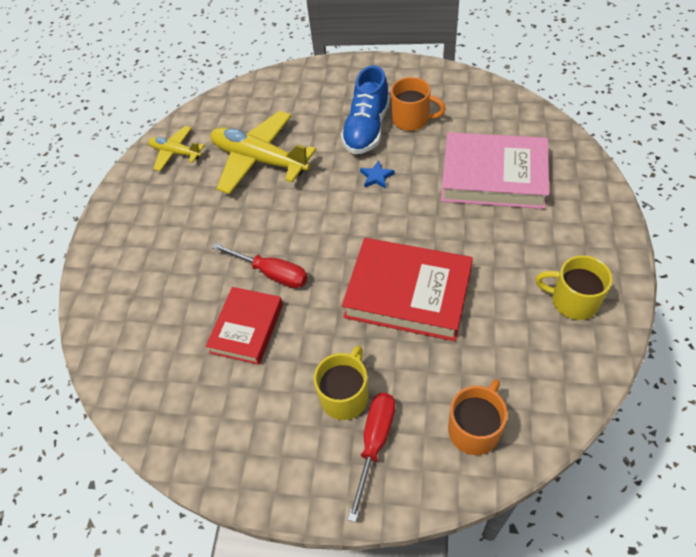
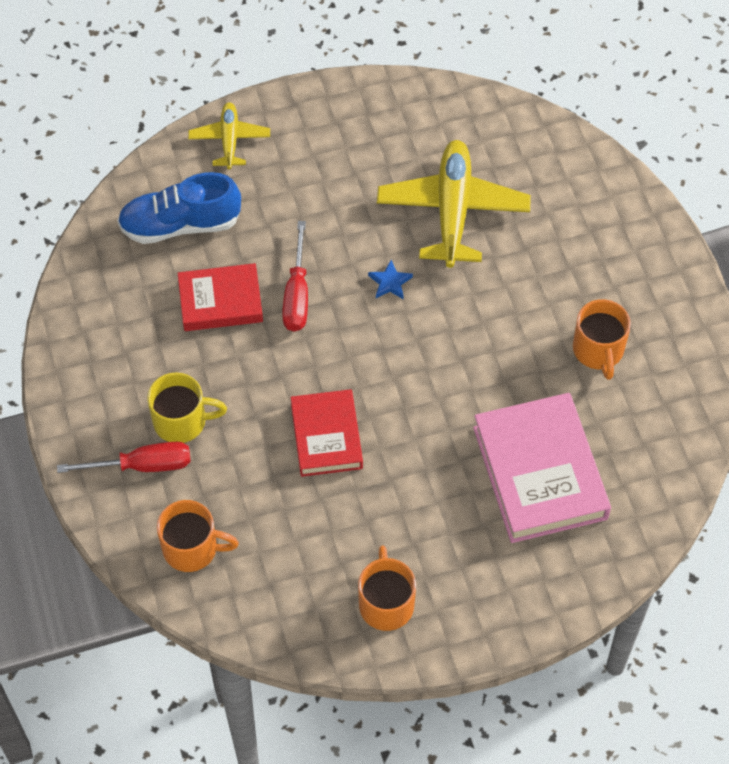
camera: 60 degrees right, 5 degrees up
(176, 153) = (424, 118): yellow plane -> yellow plane (229, 140)
(367, 128) = (558, 305): blue shoe -> blue shoe (180, 224)
(376, 177) = (481, 345): blue star -> blue star (390, 282)
(408, 293) = (326, 436): red book -> red book, size x0.62
(572, 300) = (386, 603): yellow mug -> orange mug

